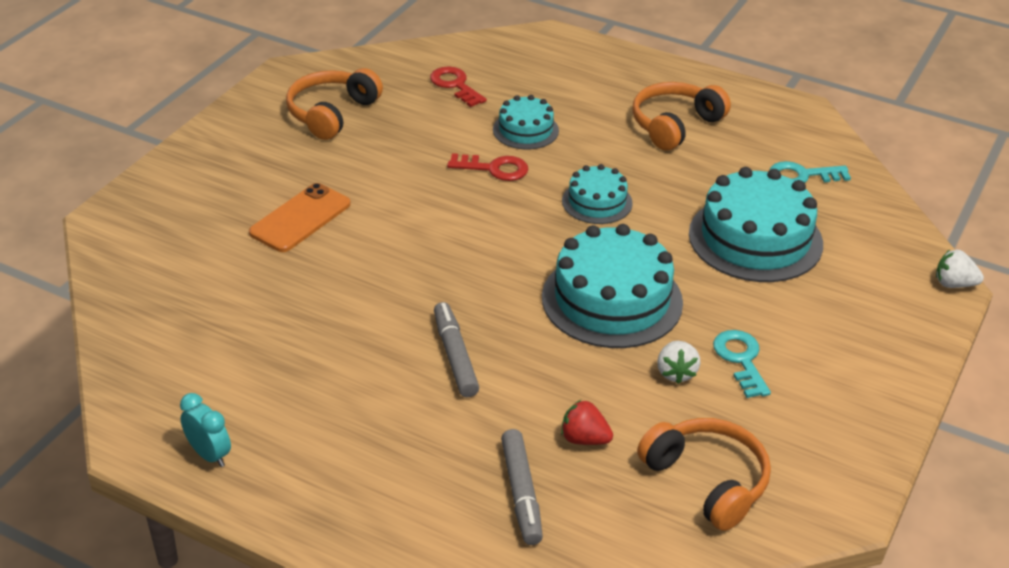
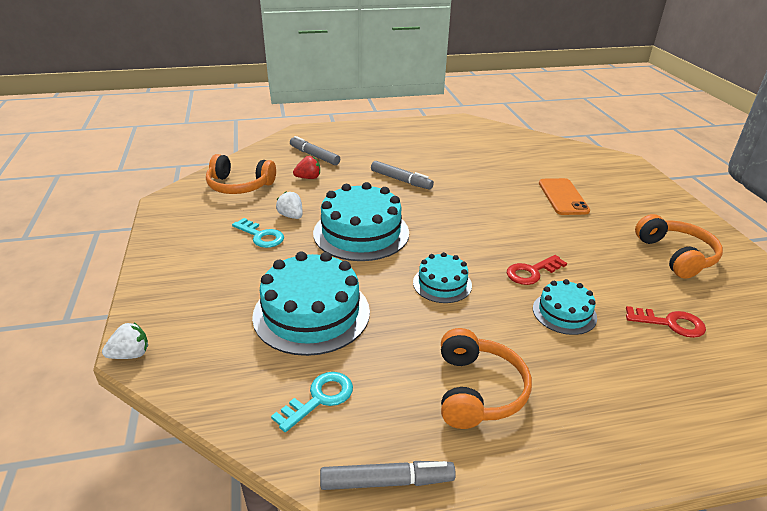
camera: 140 degrees right, 5 degrees down
(209, 455) = (436, 126): turquoise clock -> none
(793, 118) = (387, 481): none -> grey marker

